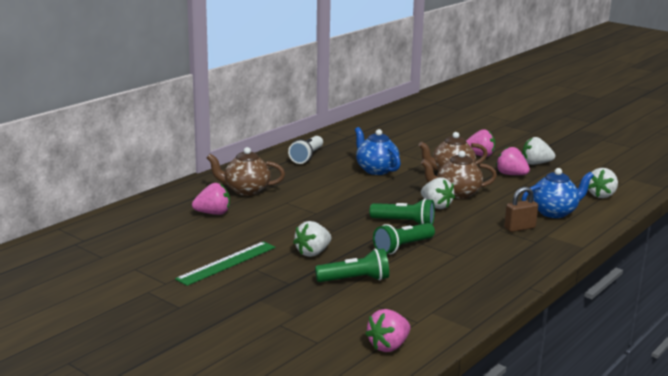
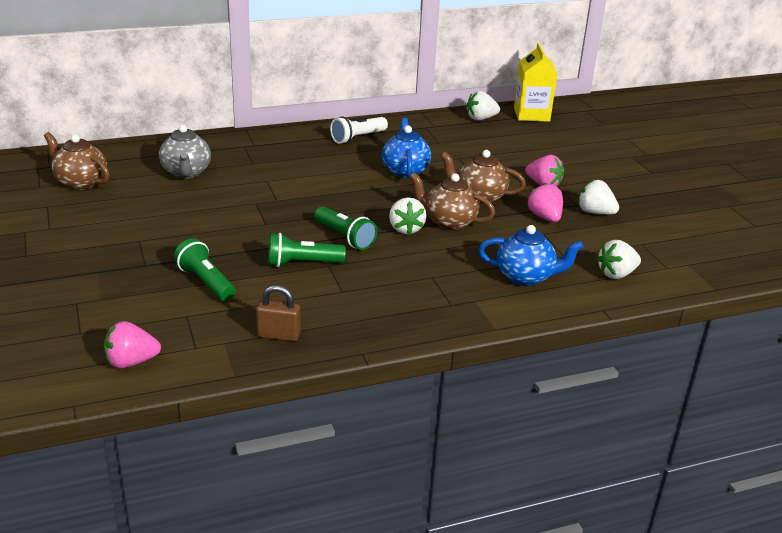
camera: 30 degrees right, 10 degrees up
(213, 213) = (186, 172): pink strawberry -> grey teapot
(227, 263) = (124, 226): green ruler -> none
(246, 190) = (249, 158): brown teapot -> brown teapot (80, 182)
(313, 253) = (211, 241): white strawberry -> white strawberry (480, 119)
(355, 280) = (206, 282): green flashlight -> green flashlight turned 150 degrees counterclockwise
(403, 114) = (531, 114): none -> yellow carton
(519, 228) = (456, 283): brown padlock -> brown padlock (278, 335)

